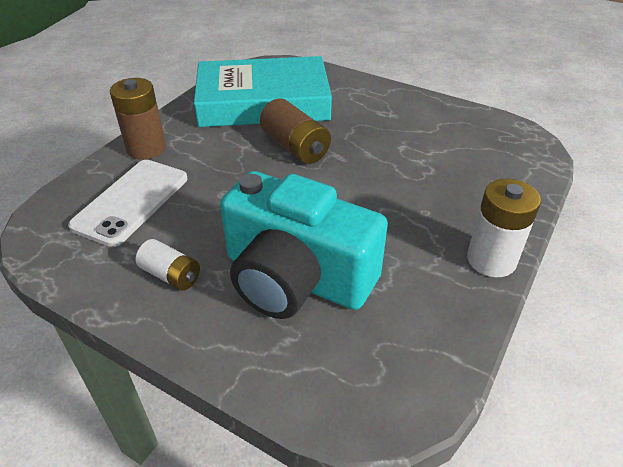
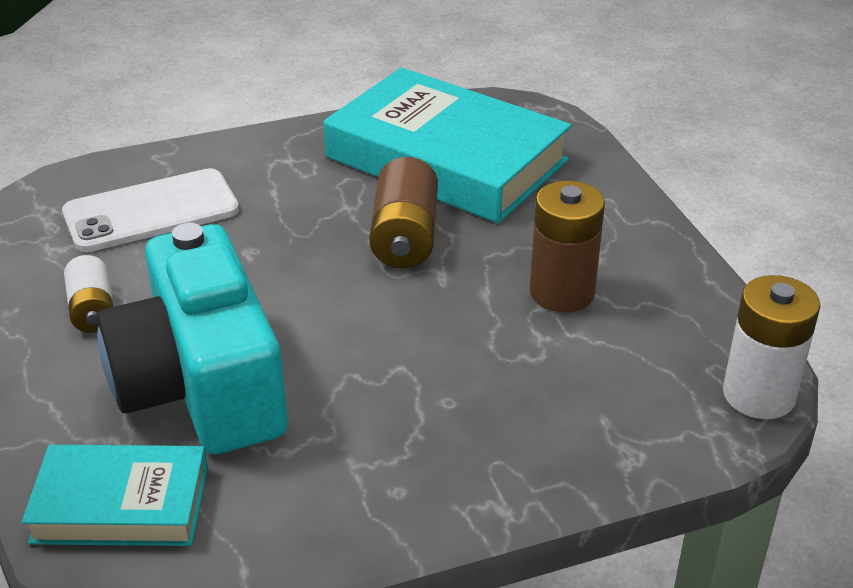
camera: 40 degrees right, 5 degrees down
(146, 148) = (239, 157): brown battery -> brown battery (562, 292)
(345, 372) = (121, 505): none -> turquoise book
(491, 260) = (443, 504): white battery -> white battery (758, 395)

